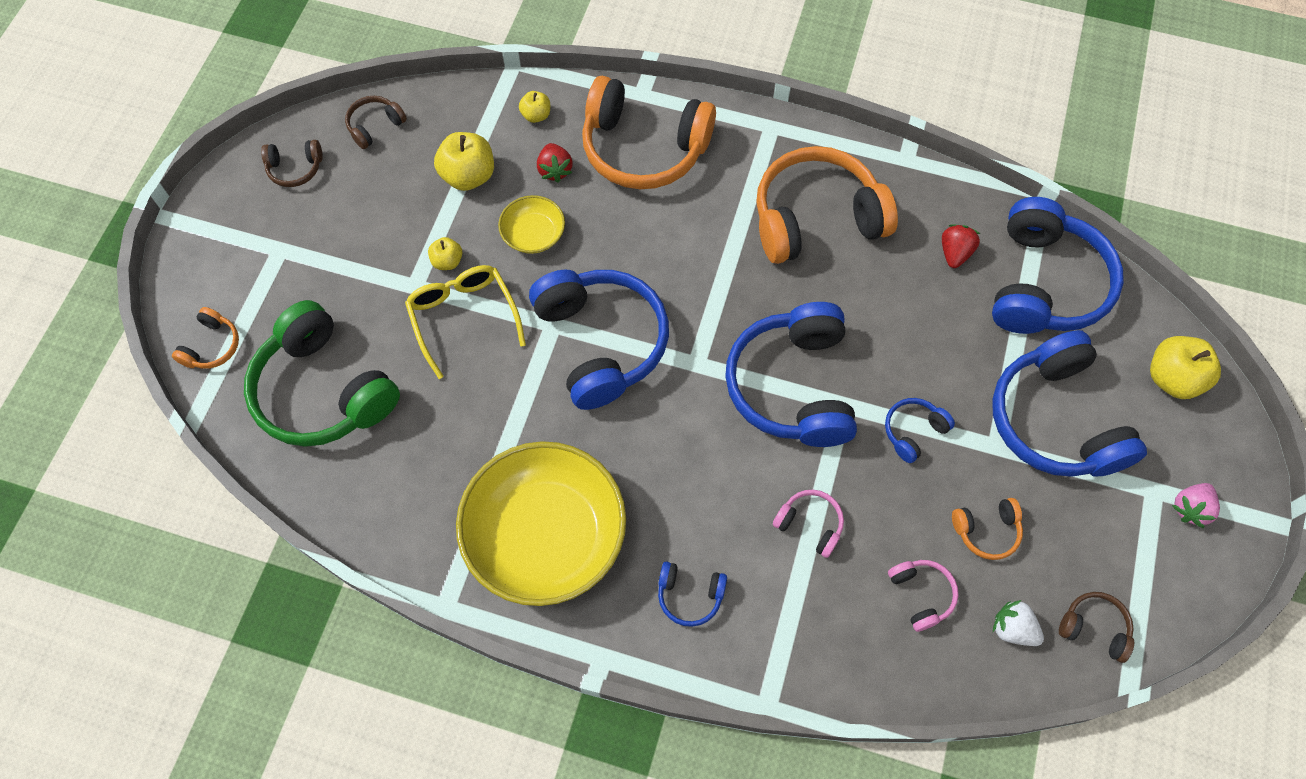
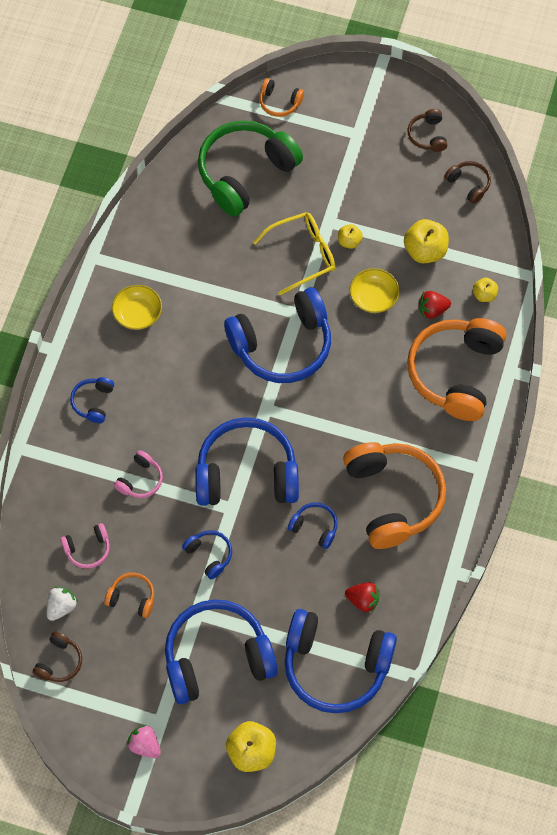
camera: 90 degrees right, 0 degrees up
(545, 535) = (137, 314): yellow bowl -> yellow bowl, size x0.45
(862, 305) = (314, 527): none -> blue headphones
(986, 531) = (132, 598): orange headphones -> orange headphones turned 120 degrees clockwise

